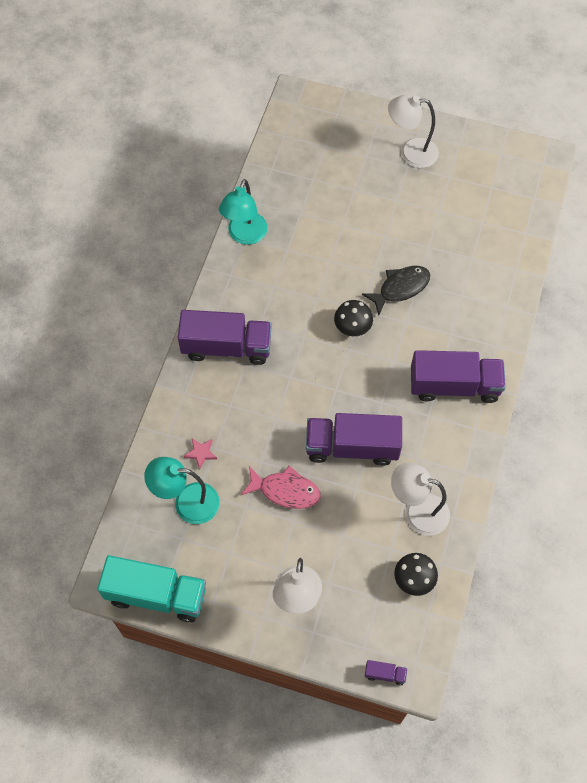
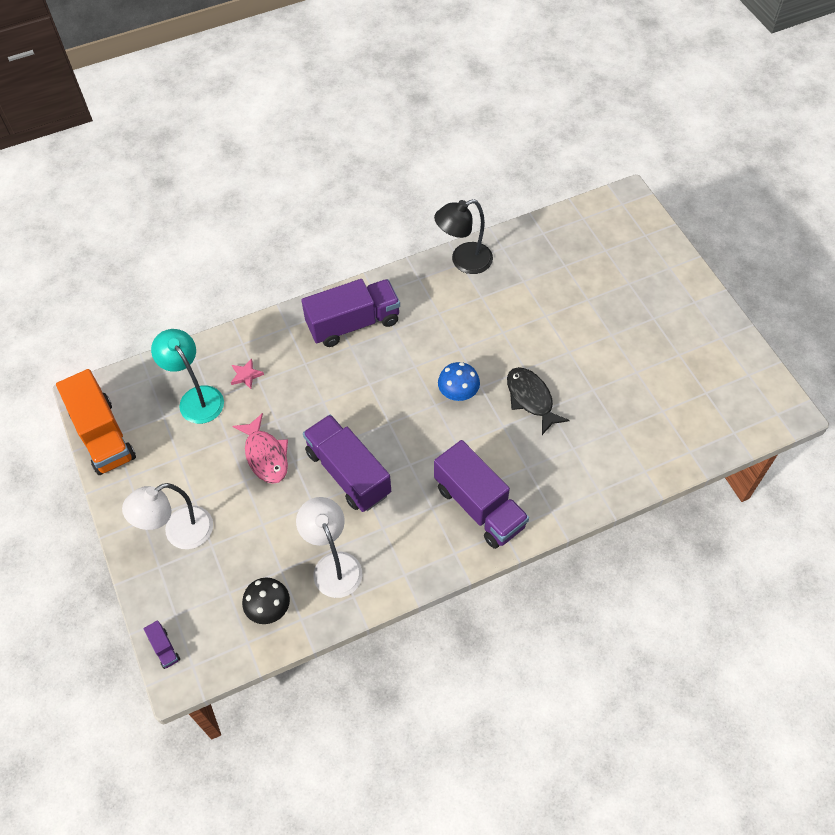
camera: 50 degrees right, 5 degrees down
(156, 595) = (103, 435): turquoise truck -> orange truck
(226, 347) = (353, 323): purple truck -> purple truck turned 75 degrees counterclockwise
(245, 235) = (463, 261): turquoise lamp -> black lamp
(352, 327) = (458, 392): black mushroom -> blue mushroom
(400, 288) = (531, 399): black fish -> black fish turned 135 degrees counterclockwise
(410, 152) = (669, 310): white lamp -> none

